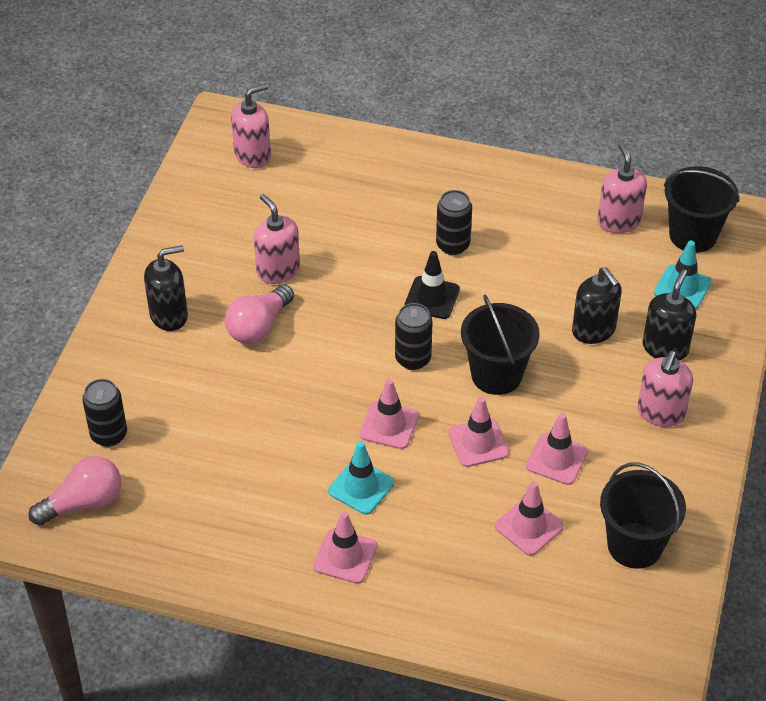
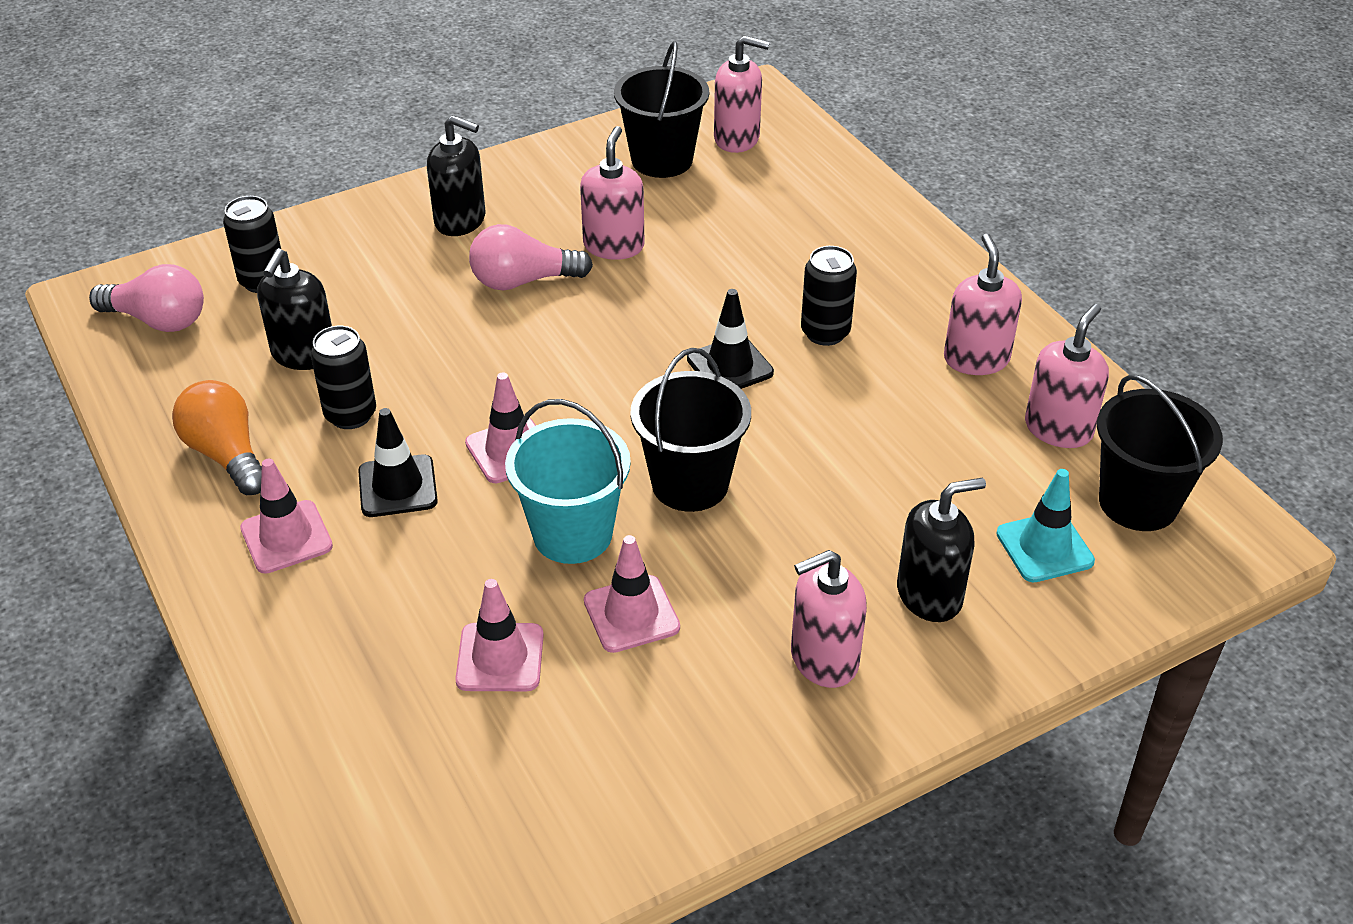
camera: 45 degrees right, 5 degrees down
(247, 542) = (227, 454): none -> orange light bulb
(361, 487) = (397, 486): turquoise traffic cone -> black traffic cone
(413, 359) = (625, 408): black can -> black can (350, 415)
(478, 443) = (572, 534): pink traffic cone -> turquoise bucket
(539, 209) = (976, 359): none -> pink soap dispenser
(594, 330) = (866, 517): black soap dispenser -> black soap dispenser (304, 354)
(635, 545) = (584, 775): black bucket -> black bucket (662, 160)

